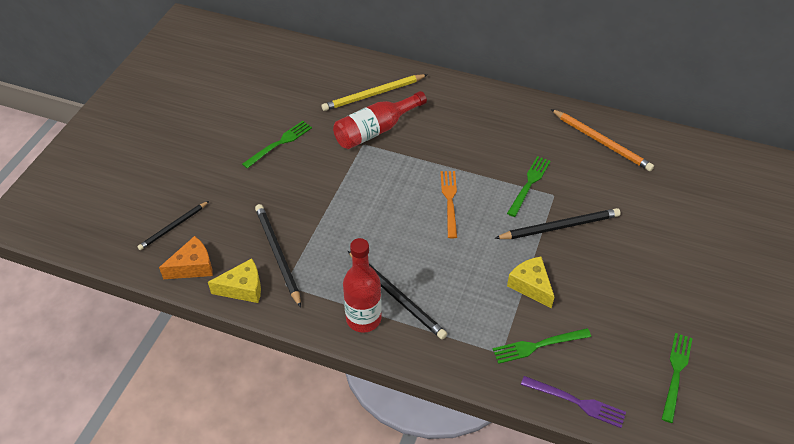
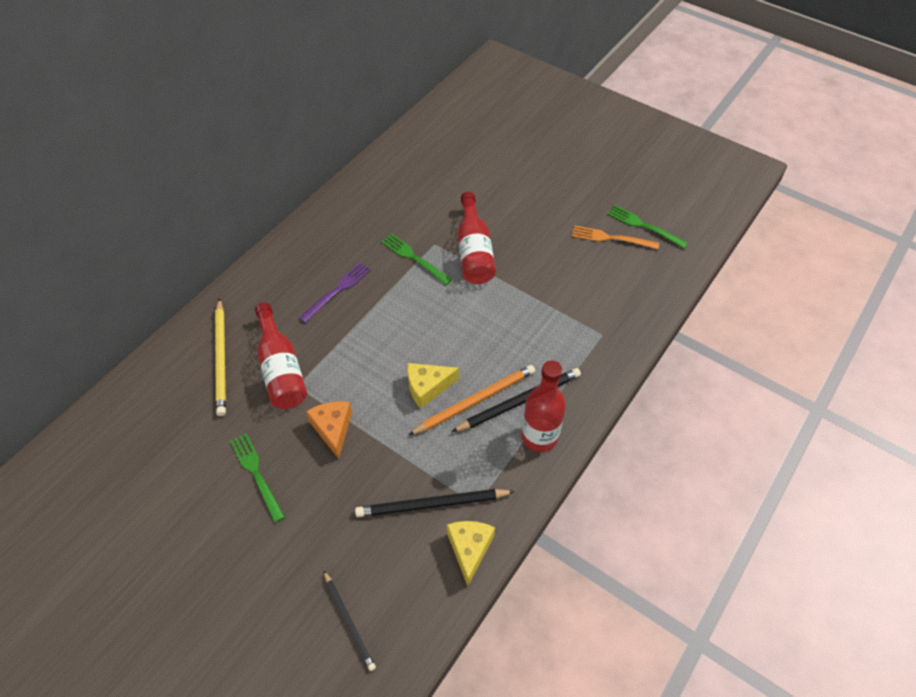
camera: 75 degrees left, 5 degrees up
(193, 266) = (421, 603): orange cheese -> orange cheese (333, 429)
(449, 201) = (411, 327): orange fork -> orange fork (611, 238)
(531, 286) = (535, 292): yellow cheese -> yellow cheese (427, 387)
(538, 345) = (600, 306): green fork -> none
(560, 226) = (474, 251): black pencil -> red bottle
(576, 402) = (660, 296): purple fork -> purple fork (337, 290)
(601, 142) = (382, 190): orange pencil -> orange pencil (475, 401)

